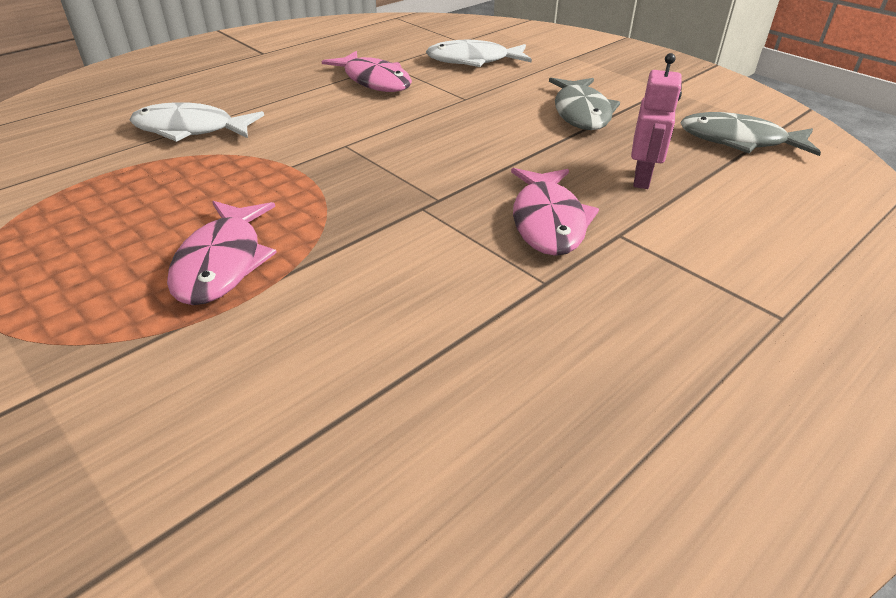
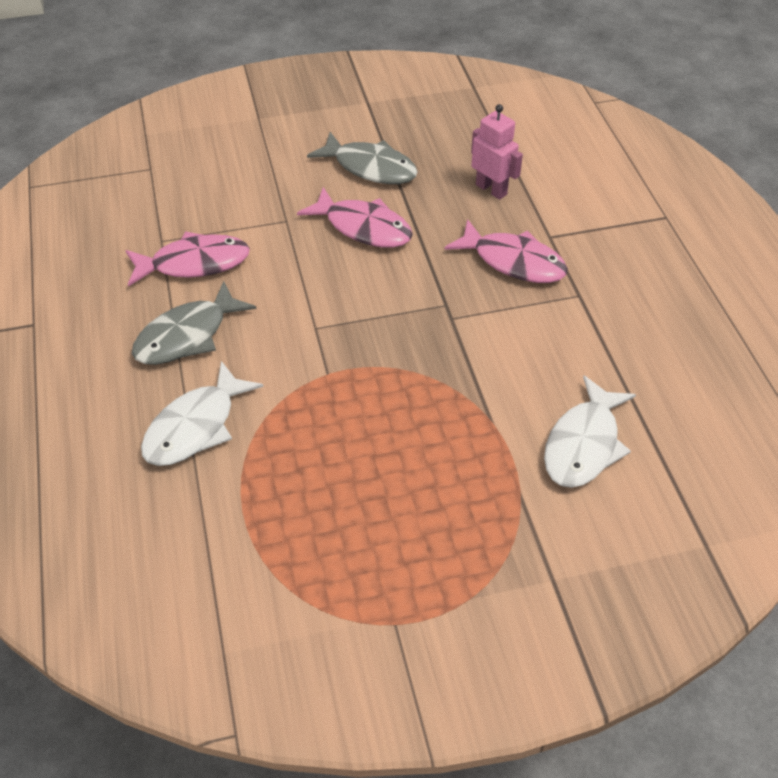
camera: 60 degrees left, 10 degrees up
(222, 263) = (454, 452): pink fish -> pink fish (363, 227)
(473, 61) = (208, 181): white fish -> white fish (584, 444)
(739, 141) = (476, 116): grey fish -> grey fish (187, 335)

